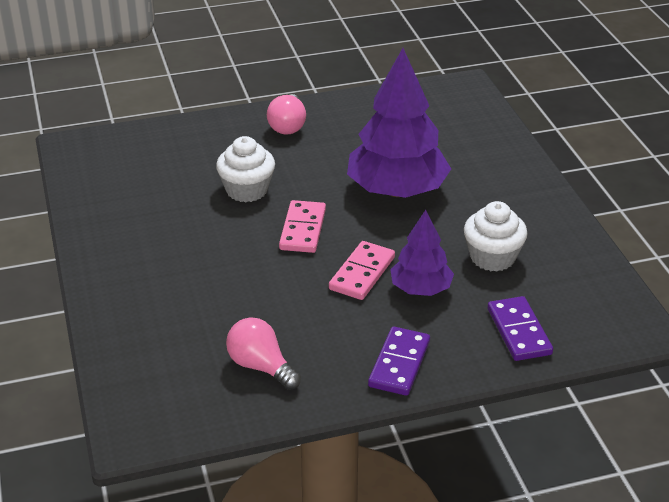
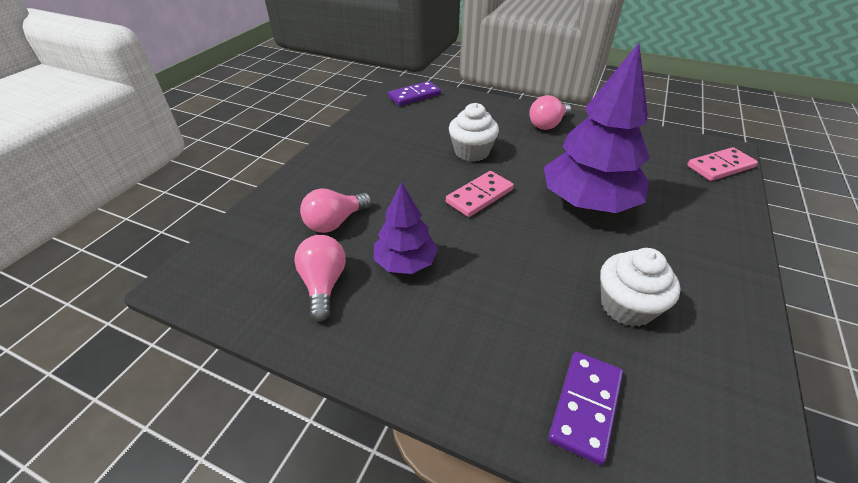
camera: 40 degrees right, 5 degrees up
(202, 318) = (335, 222): none -> pink light bulb
(362, 273) = (487, 253): pink domino -> pink domino (720, 166)
(399, 364) = (429, 359): purple domino -> purple domino (414, 96)
(420, 289) = (524, 296): purple tree -> purple tree (405, 263)

